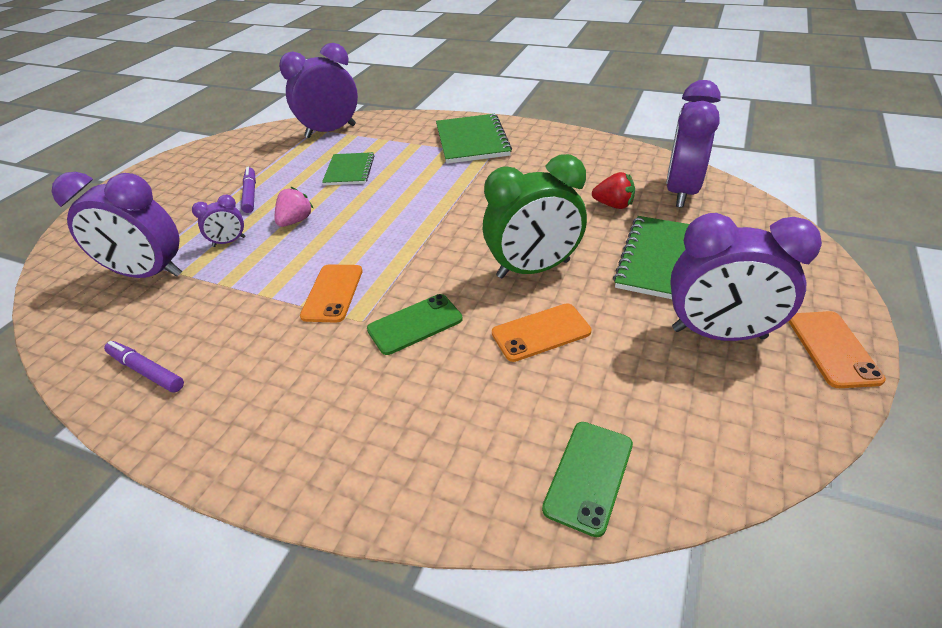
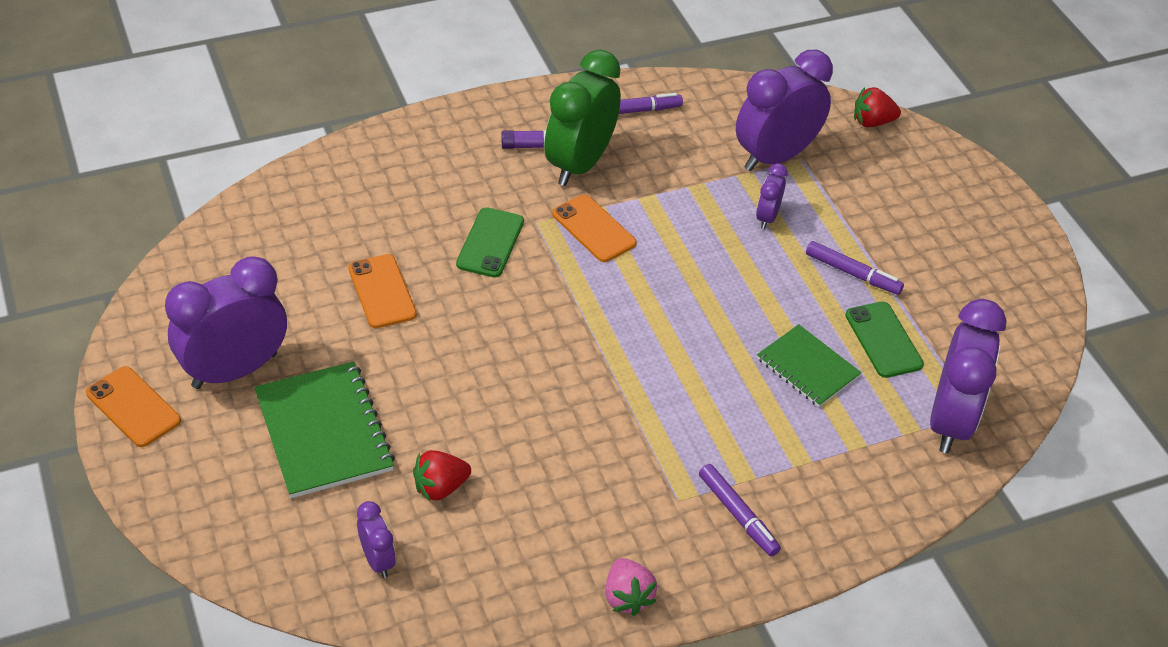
camera: 130 degrees right, 5 degrees up
(60, 262) = (872, 122): none -> red strawberry
(270, 396) = (525, 146): none -> purple glue stick
(296, 221) = (746, 272): pink strawberry -> pink strawberry (627, 597)
(472, 141) = (738, 515): green notebook -> purple marker
(533, 269) = (447, 349): green clock -> green clock (580, 164)
(541, 332) = (382, 291): orange phone -> orange phone turned 45 degrees counterclockwise
(589, 476) = (267, 217): green phone -> green phone (883, 340)
(681, 192) = (377, 560): purple clock -> purple clock, size x0.47

